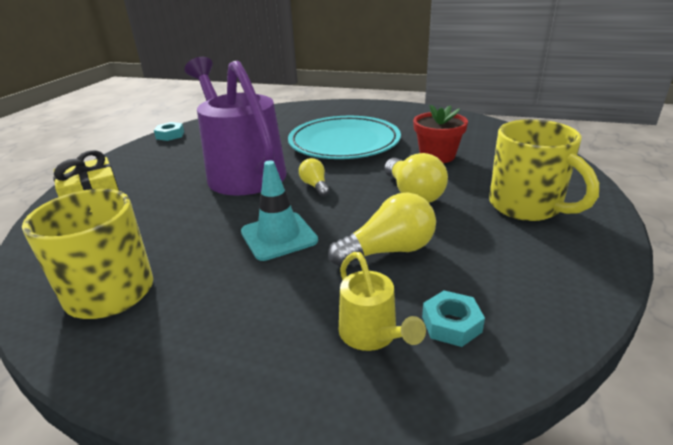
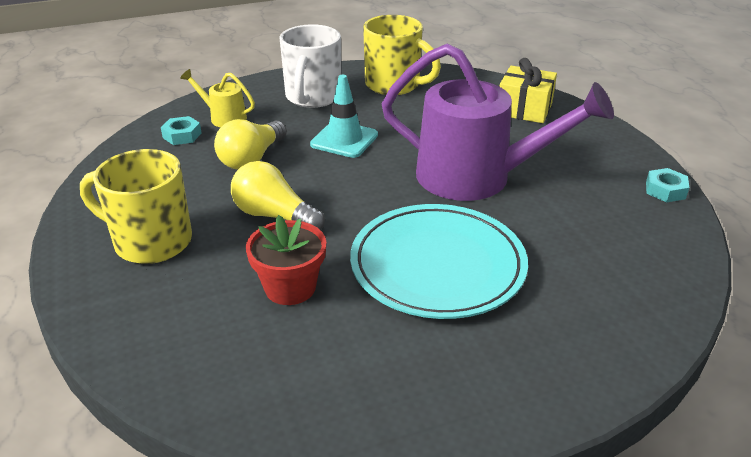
camera: 140 degrees right, 5 degrees up
(223, 317) = (312, 97): none -> white mug
(315, 186) = (379, 189): yellow light bulb -> none

